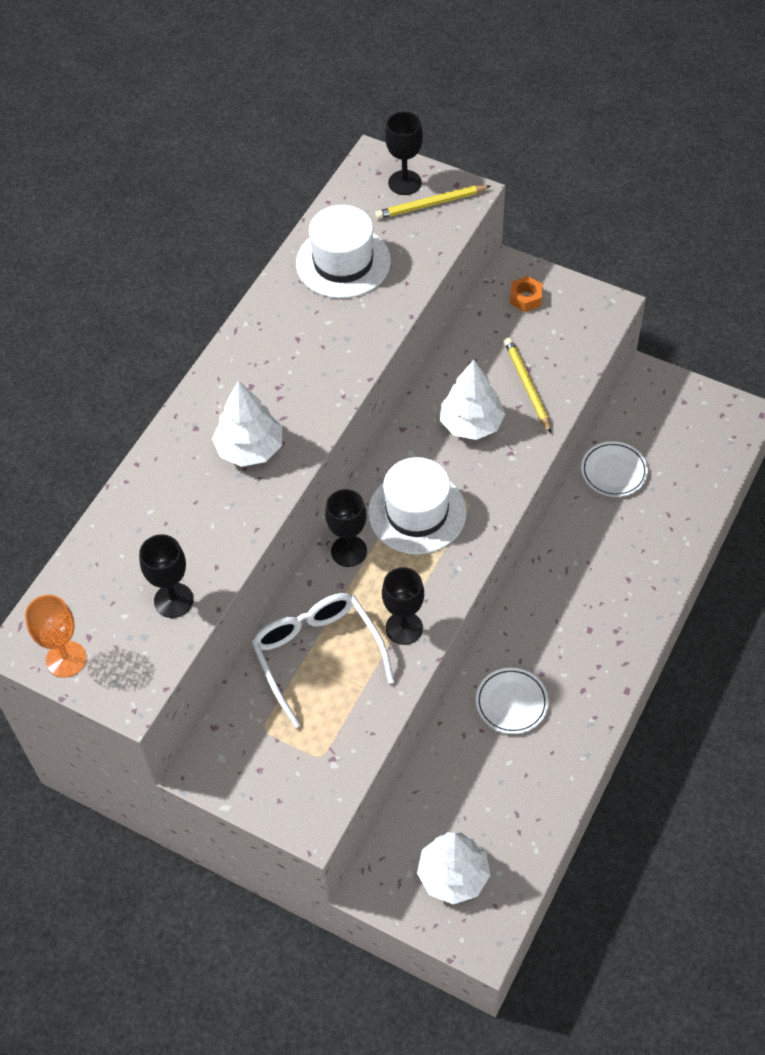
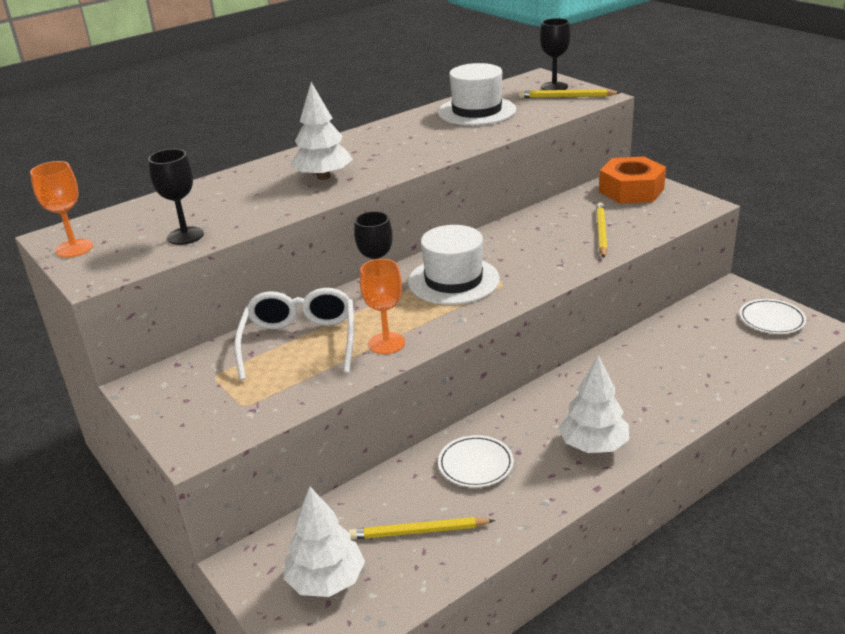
camera: 25 degrees right, 25 degrees down
(404, 628) = (386, 343): black goblet -> orange goblet
(471, 423) = (537, 243): white tree -> white tree (593, 445)
(501, 795) = (418, 531): none -> yellow pencil
(525, 298) = (631, 190): orange nut -> orange nut, size x2.07
(614, 471) = (669, 336): white plate -> white plate (771, 320)

